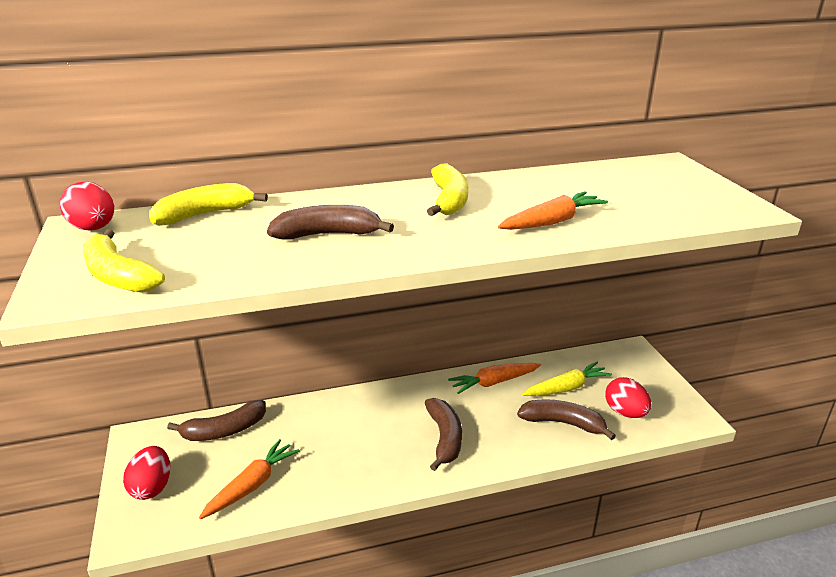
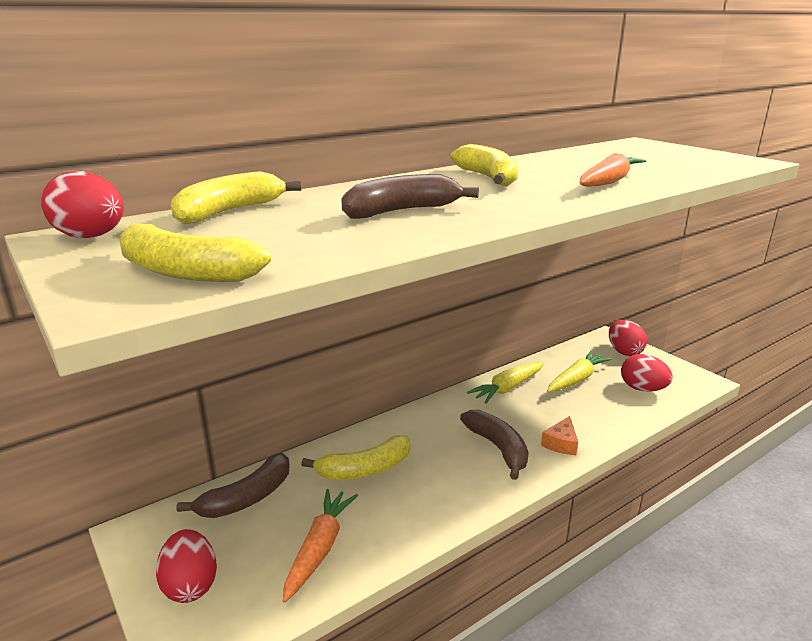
camera: 20 degrees left, 5 degrees down
(323, 429) = (365, 469): none -> yellow banana
(494, 382) = (508, 388): orange carrot -> yellow carrot
(504, 448) = (561, 443): none -> orange cheese
(563, 423) = (597, 409): brown banana -> none
(638, 369) = (624, 352): none -> red egg

